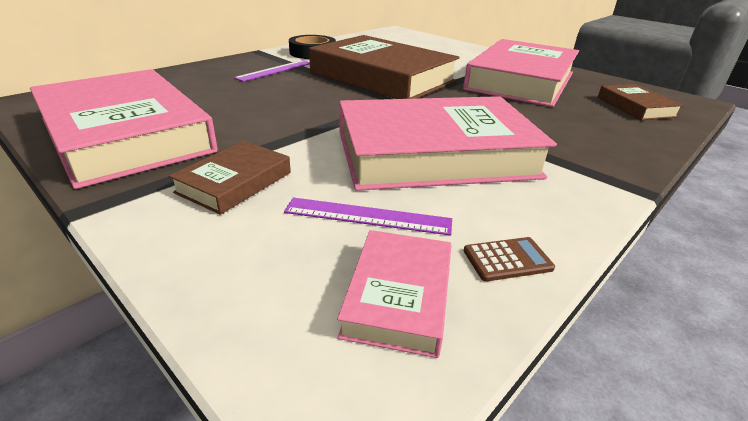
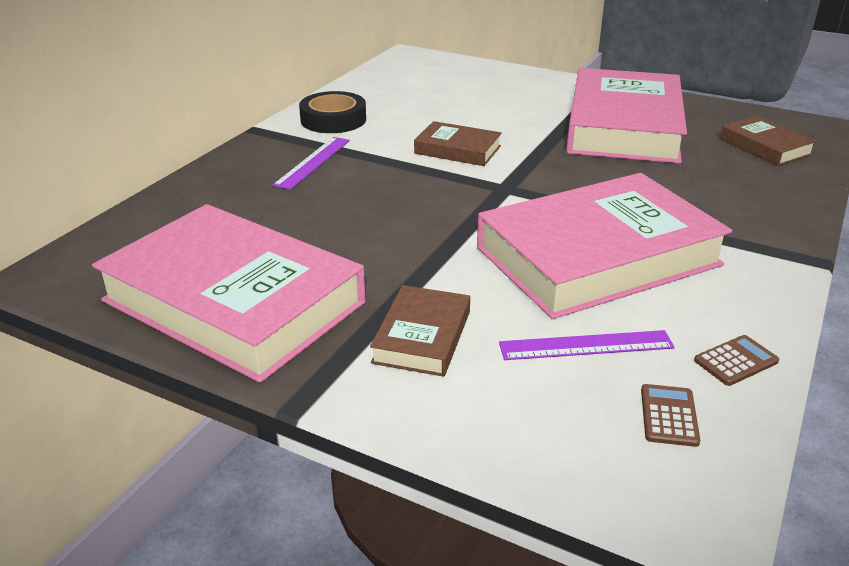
camera: 15 degrees left, 0 degrees up
(382, 77) = (457, 150): brown book -> brown book, size x0.46
(399, 296) = (669, 416): pink book -> brown calculator

